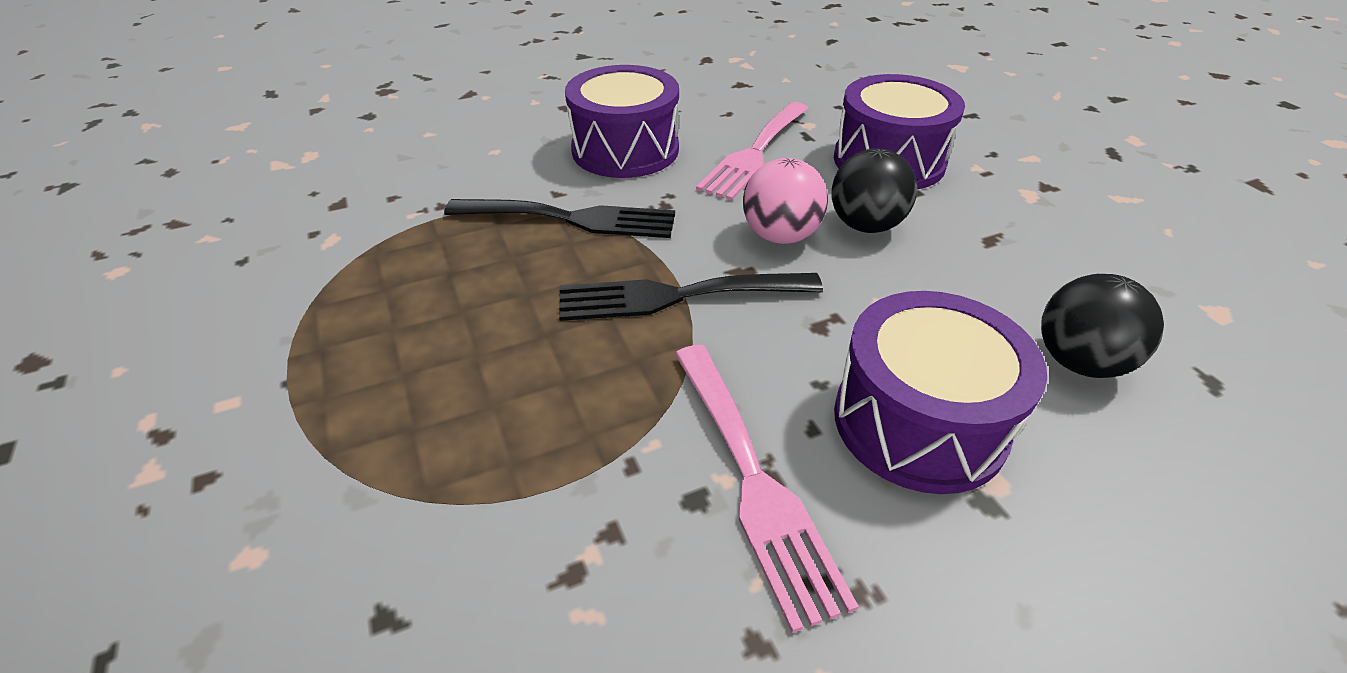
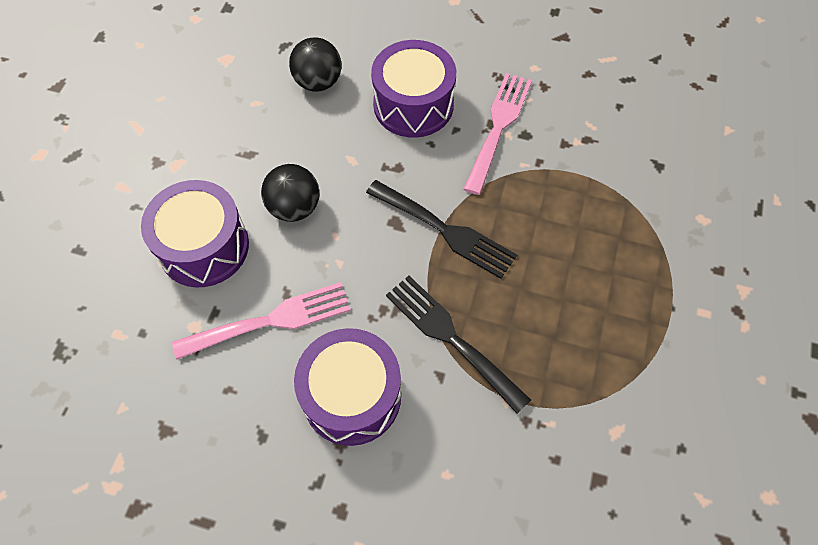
camera: 140 degrees left, 20 degrees up
(780, 235) = (348, 233): pink ball -> none

